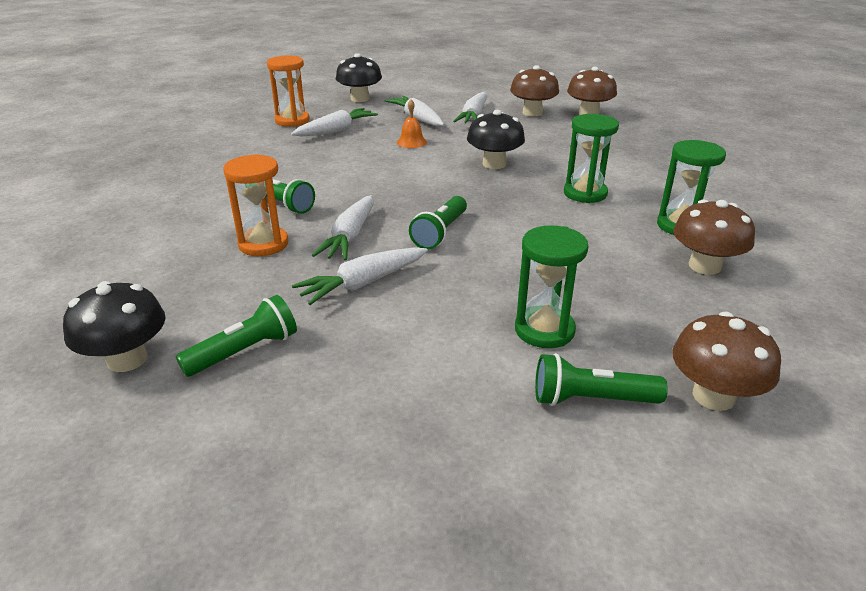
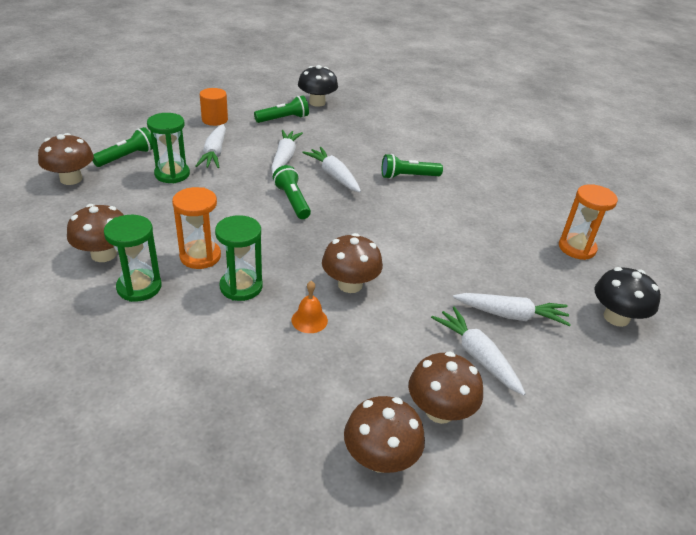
camera: 130 degrees right, 5 degrees up
(244, 351) = (283, 119): green flashlight -> green flashlight turned 120 degrees counterclockwise
(263, 244) = (365, 154): orange hourglass -> orange hourglass (200, 256)
(336, 131) = (524, 255): white carrot -> white carrot (214, 153)
(350, 414) = (214, 120): none -> orange cylinder
(411, 142) = (451, 275): orange bell -> orange bell (309, 320)
(494, 164) = (350, 284): black mushroom -> brown mushroom

